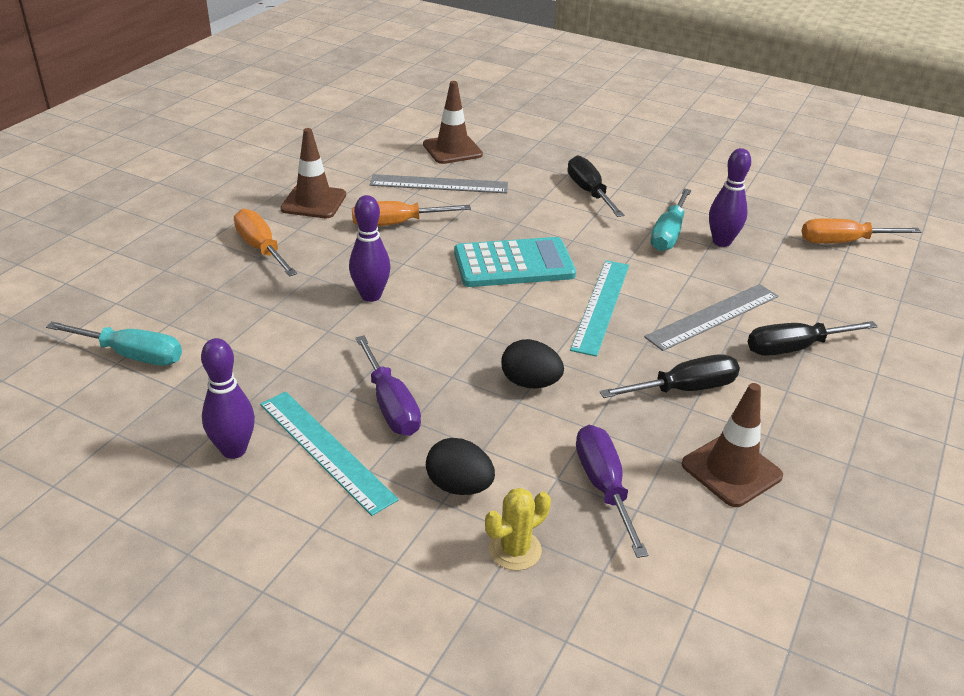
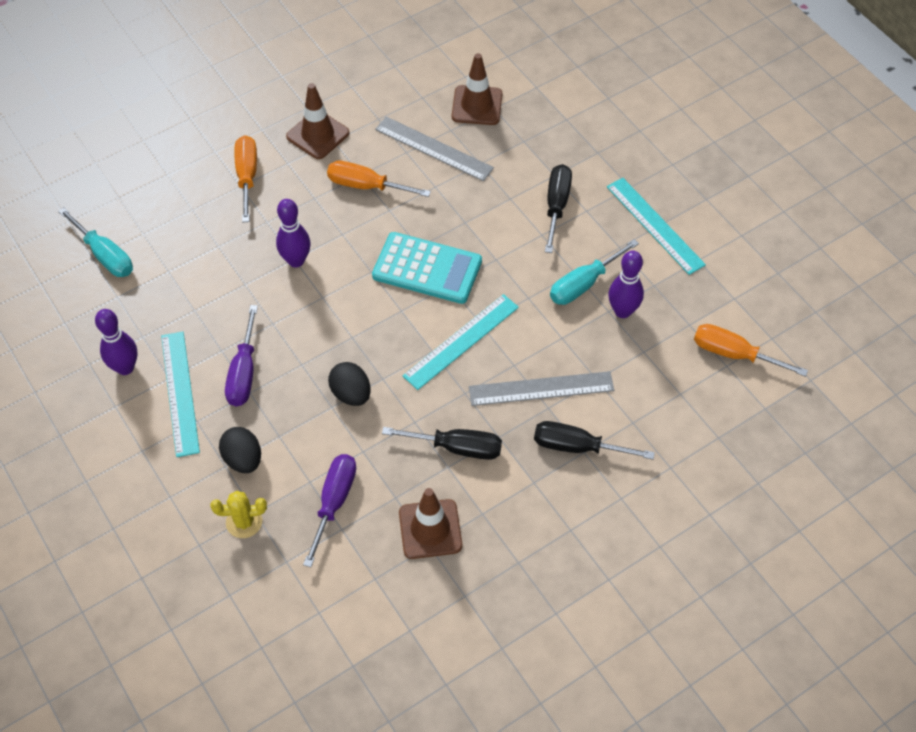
camera: 30 degrees right, 20 degrees up
(684, 182) = (655, 225): none -> turquoise ruler

